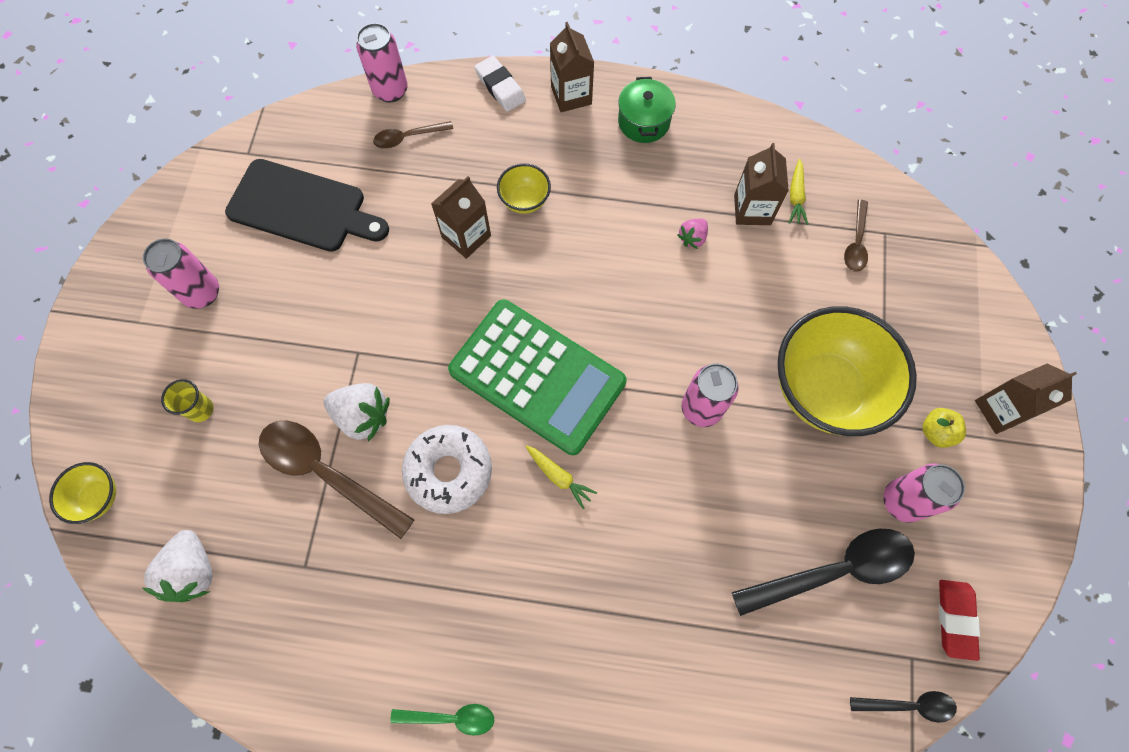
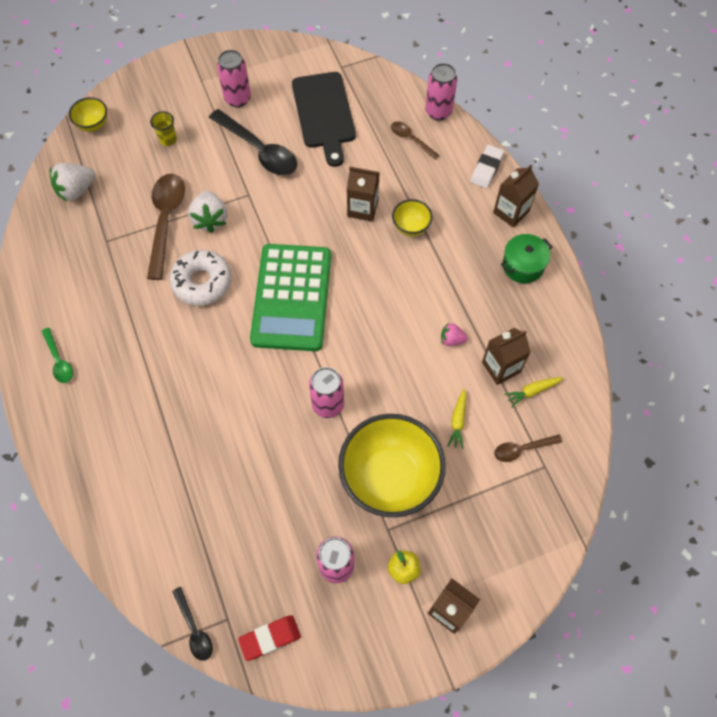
camera: 60 degrees right, 5 degrees down
(559, 477) = (232, 344): yellow carrot -> yellow carrot (458, 421)
(833, 570) = (261, 540): black spoon -> black spoon (259, 150)

